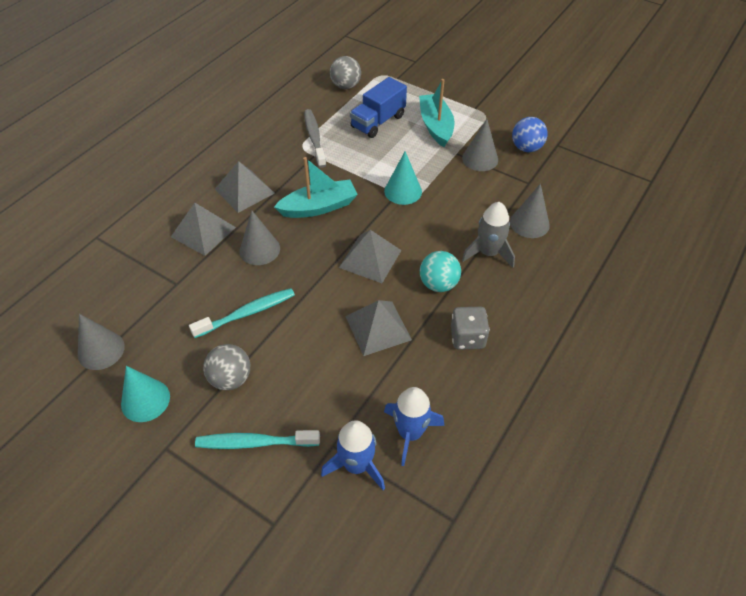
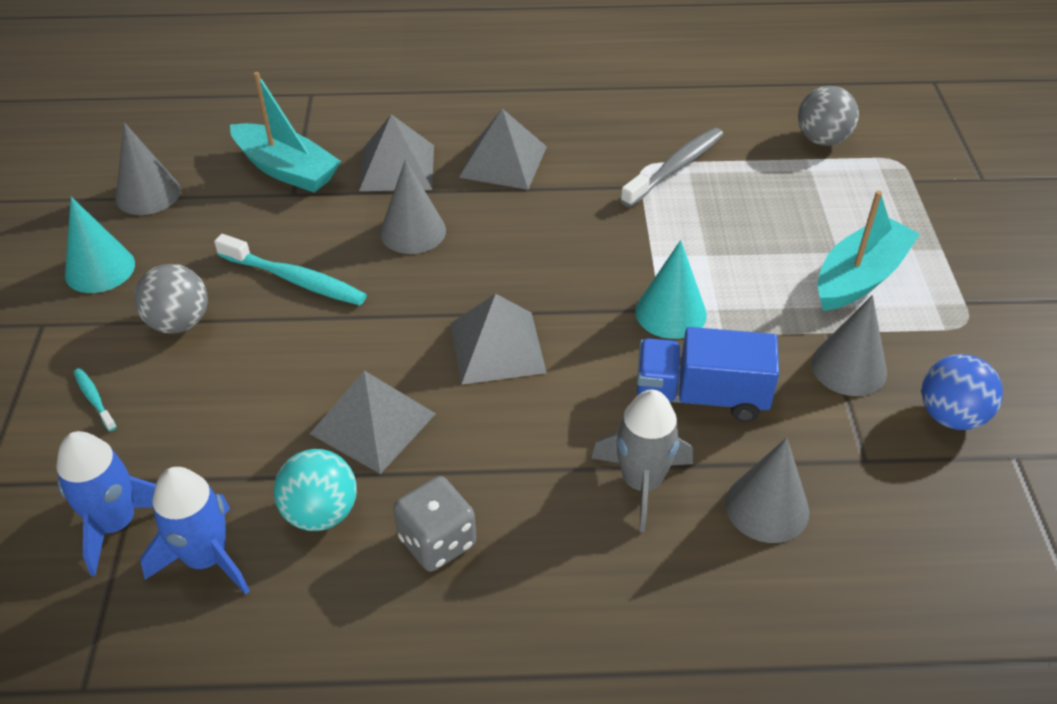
camera: 55 degrees right, 5 degrees down
(254, 442) = (94, 399): turquoise toothbrush -> turquoise toothbrush, size x0.50
(318, 207) = (544, 243): turquoise boat -> turquoise boat (286, 169)
(378, 122) = (788, 211): blue truck -> blue truck (701, 396)
(438, 284) = (516, 451): turquoise ball -> turquoise ball (321, 512)

